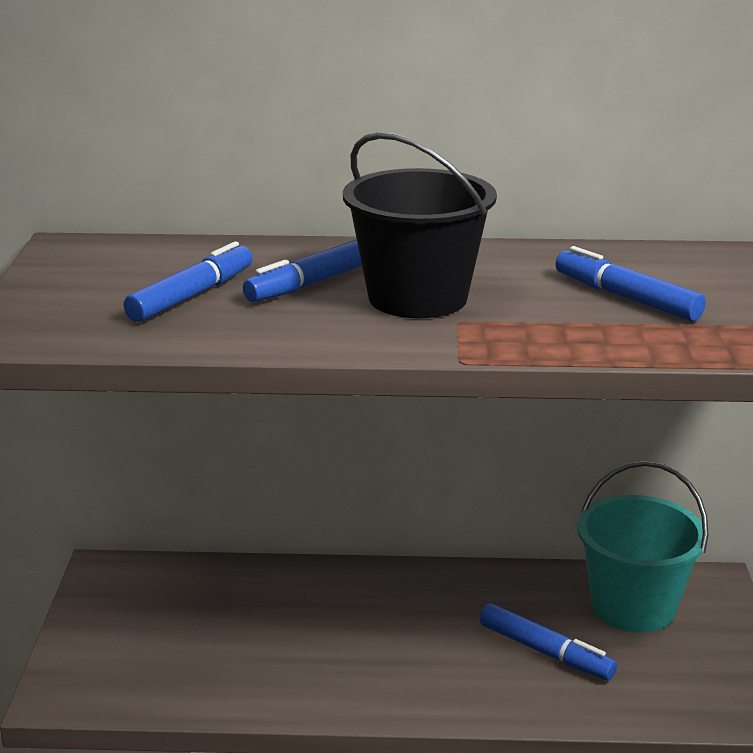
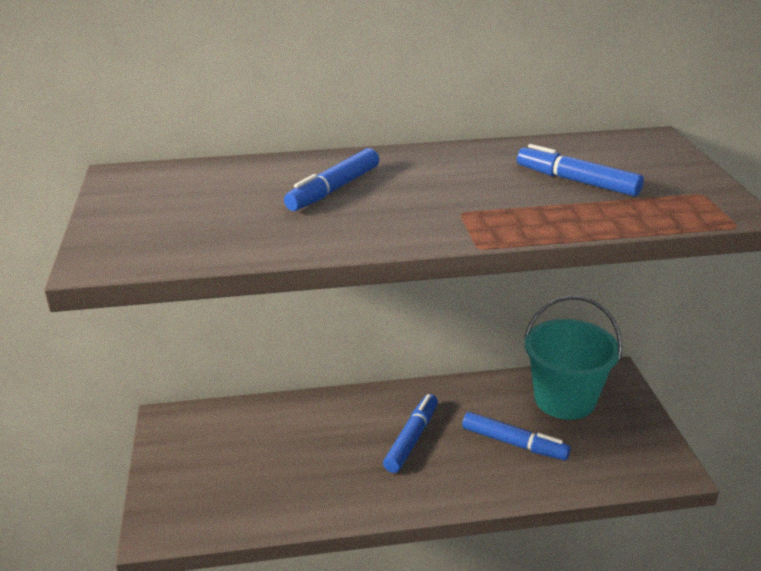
camera: 10 degrees left, 5 degrees up
(191, 295) = (240, 209): blue marker -> blue marker (411, 439)
(417, 298) = (420, 195): black bucket -> none

